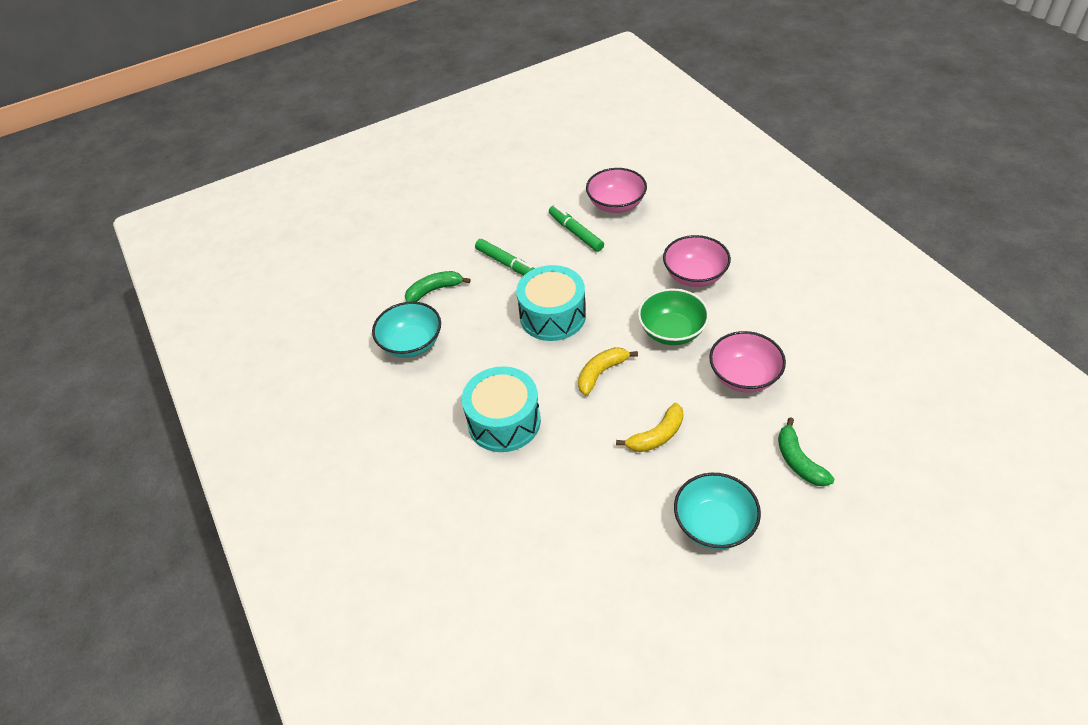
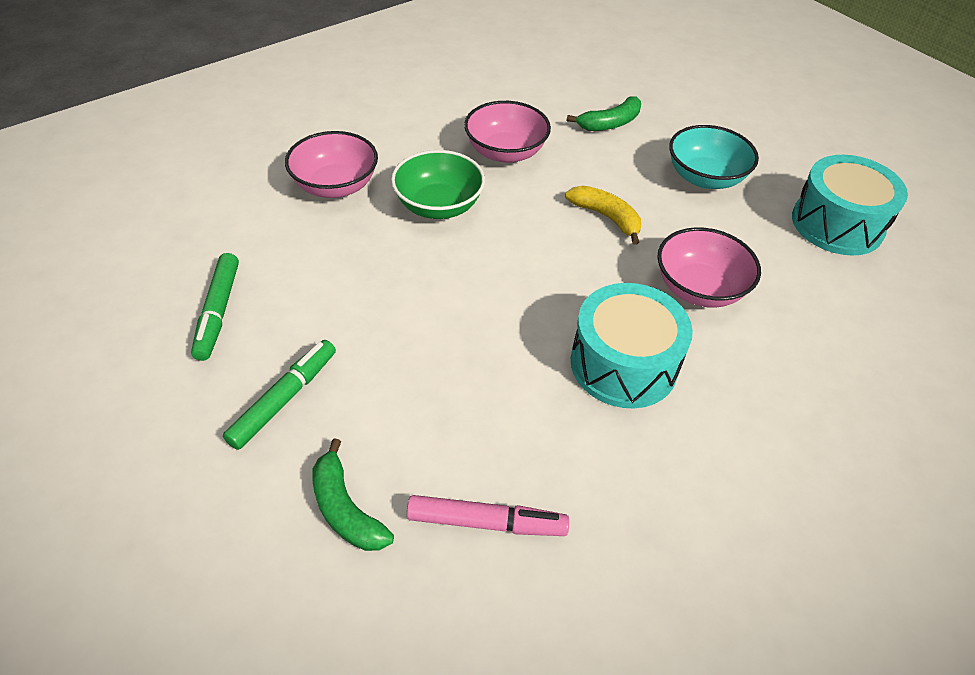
camera: 105 degrees left, 0 degrees up
(411, 344) = (486, 522): turquoise bowl -> pink marker
(552, 316) = (412, 326): turquoise drum -> turquoise drum (837, 224)
(575, 233) = (218, 312): green marker -> green marker turned 45 degrees counterclockwise
(601, 373) = (518, 268): yellow banana -> none
(616, 204) = (158, 266): pink bowl -> pink bowl (699, 289)

